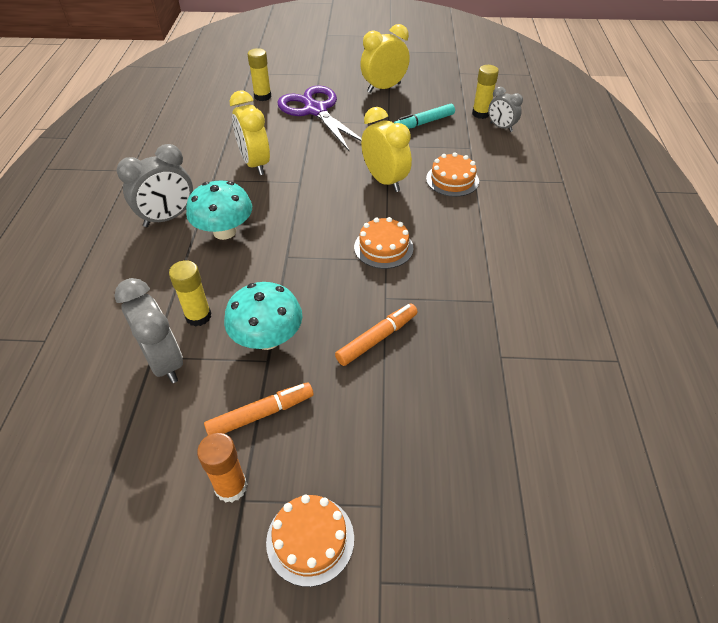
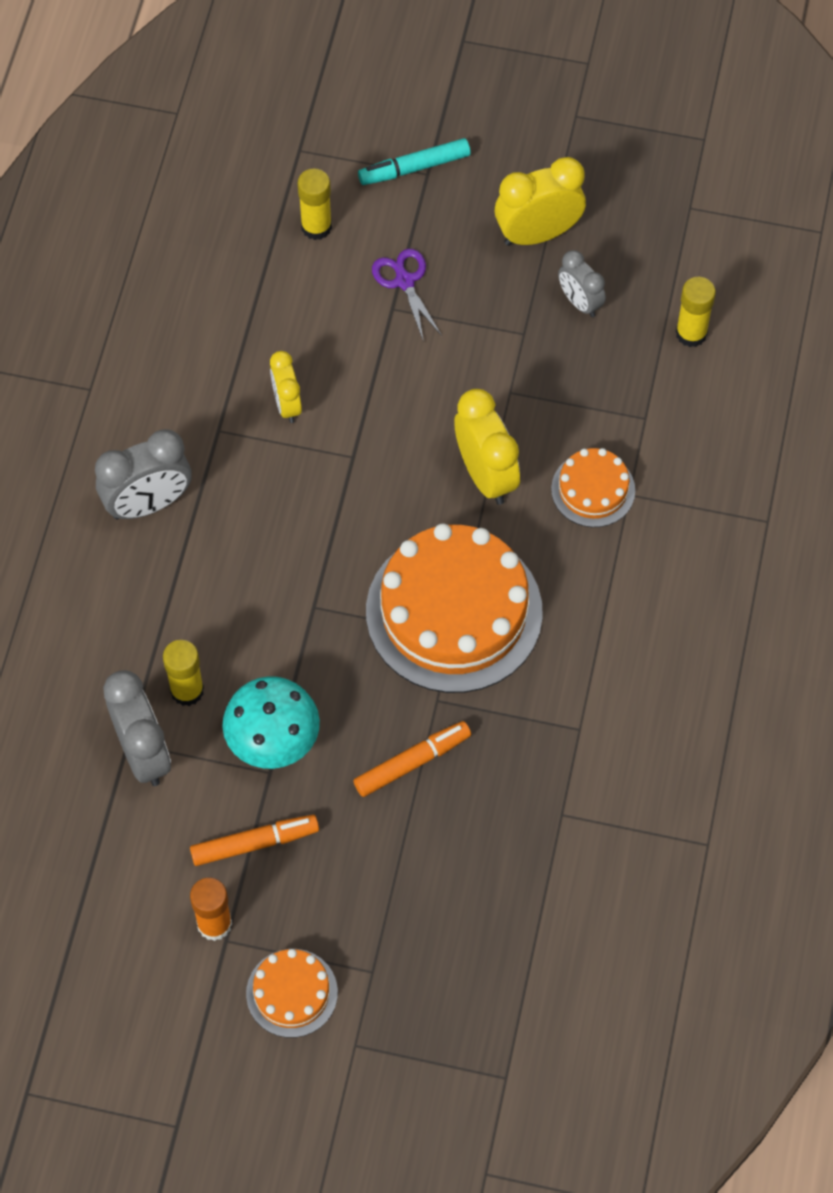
camera: 10 degrees right, 15 degrees up
(224, 231) = (230, 545): turquoise mushroom -> none
(255, 164) = (287, 404): yellow clock -> yellow clock, size x0.61
(316, 110) = (404, 281): purple scissors -> purple scissors, size x0.51
(383, 247) = (454, 612): orange cake -> orange cake, size x2.06
(423, 123) = (584, 343): turquoise marker -> turquoise marker (414, 168)
(501, 127) = (714, 375): grey clock -> grey clock (580, 302)

